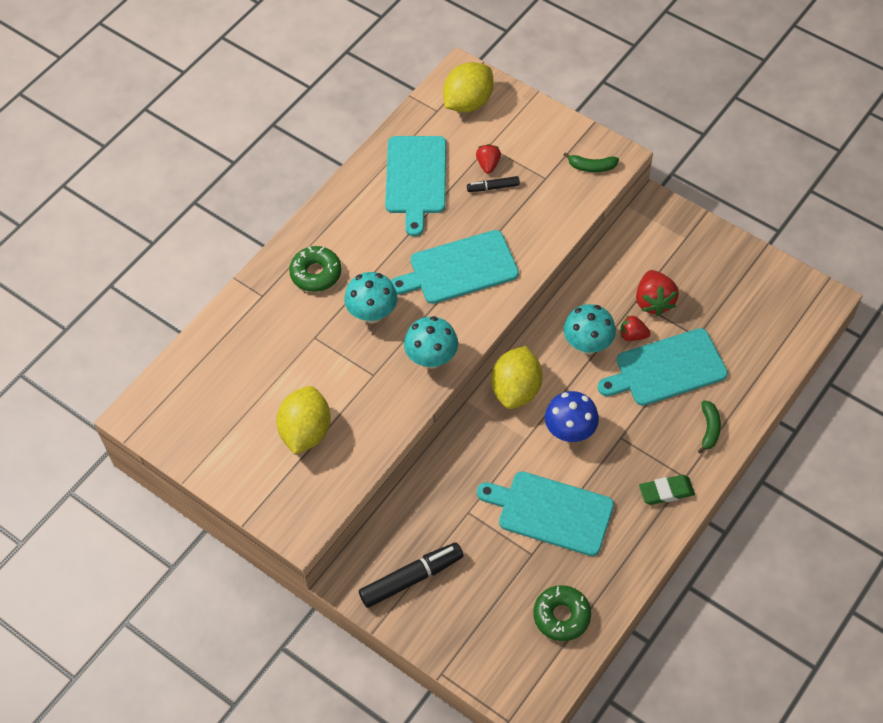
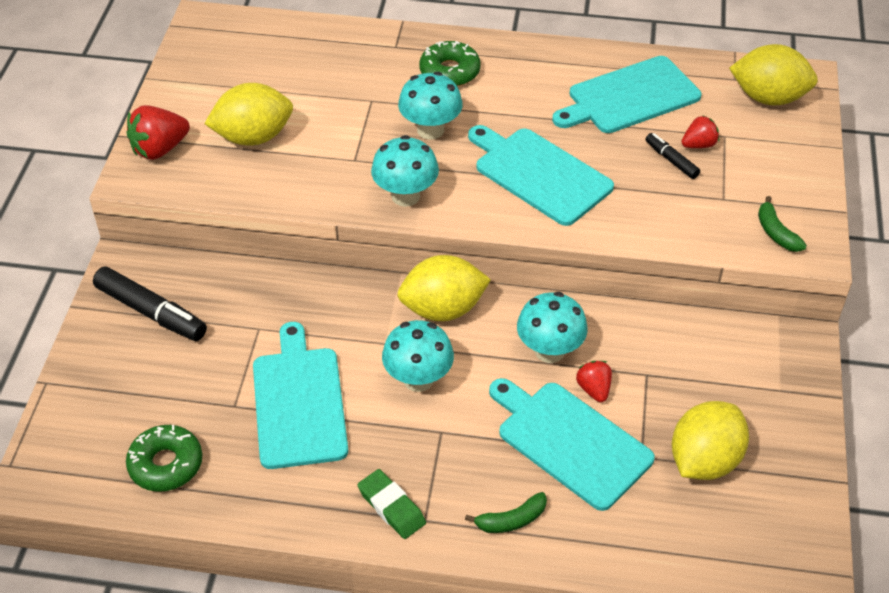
camera: 60 degrees right, 10 degrees down
(570, 431) = (418, 379): blue mushroom -> turquoise mushroom
(654, 301) = (659, 392): red strawberry -> red strawberry (159, 149)
(717, 305) = (704, 460): none -> yellow lemon

